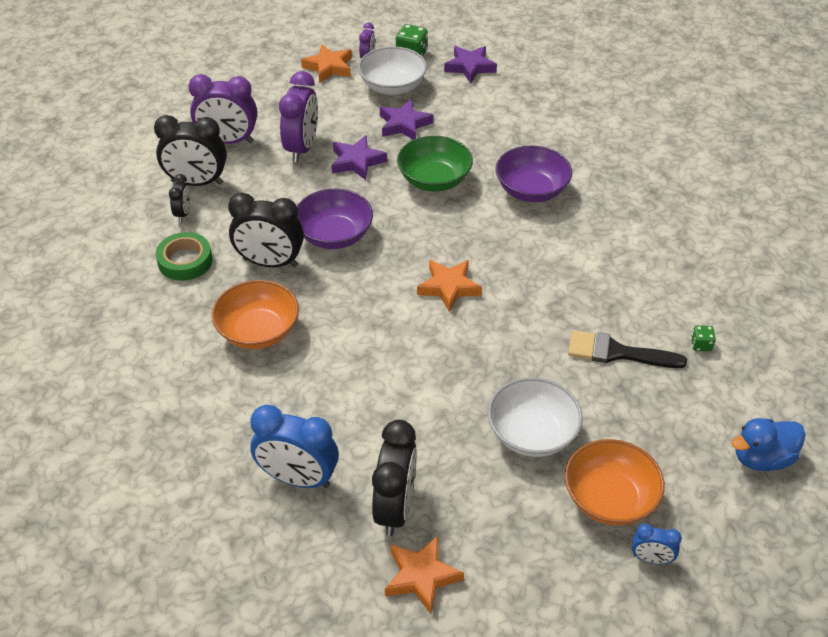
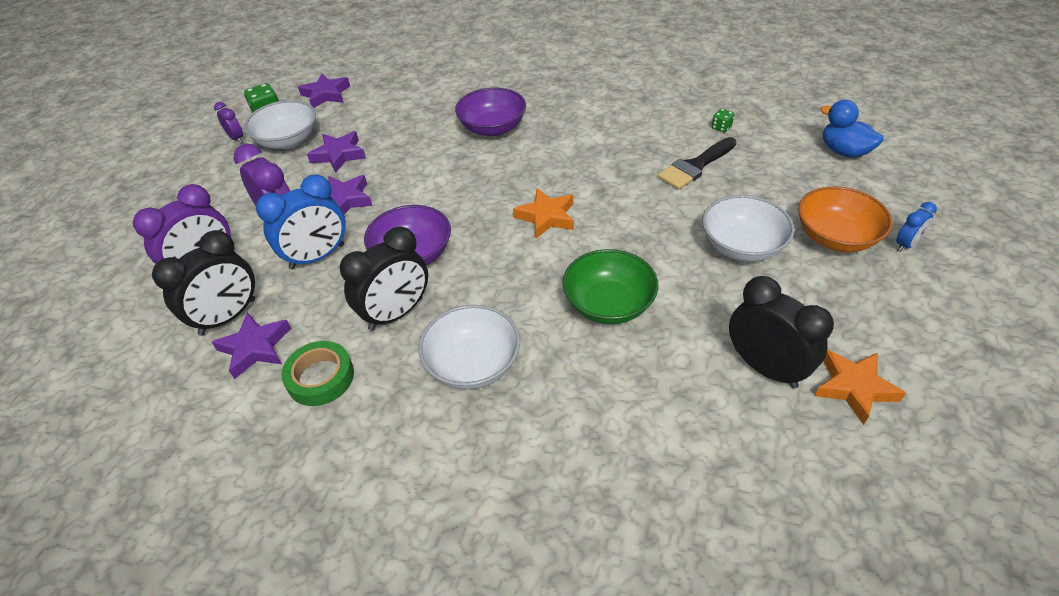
camera: 50 degrees left, 0 degrees up
(183, 213) = (255, 348): black clock -> purple star
(258, 331) = (473, 364): orange bowl -> white bowl
(298, 478) = (683, 423): blue clock -> blue clock (317, 257)
(329, 67) = (212, 163): orange star -> none
(434, 180) = (421, 169): green bowl -> green bowl (608, 304)
(762, 458) = (844, 151): blue duck -> blue duck turned 120 degrees clockwise

